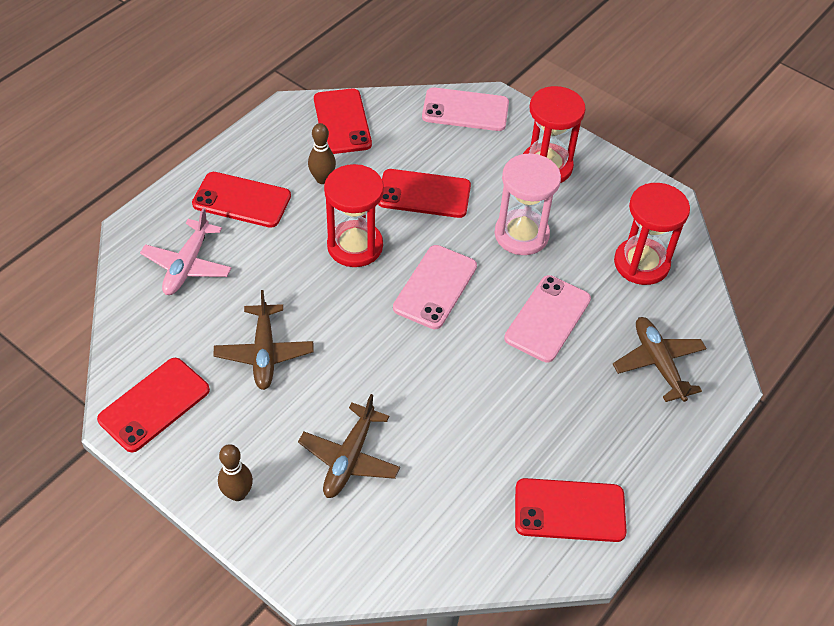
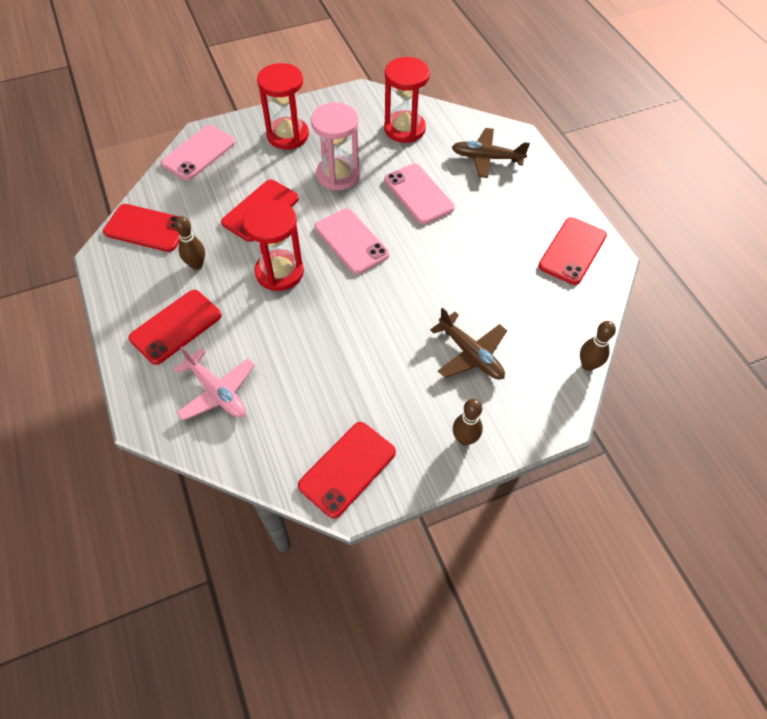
camera: 60 degrees left, 5 degrees up
(154, 405) = (347, 469): red phone -> red phone turned 60 degrees clockwise
(264, 353) = (344, 371): brown plane -> none
(402, 585) = (588, 365): none -> brown bowling pin

